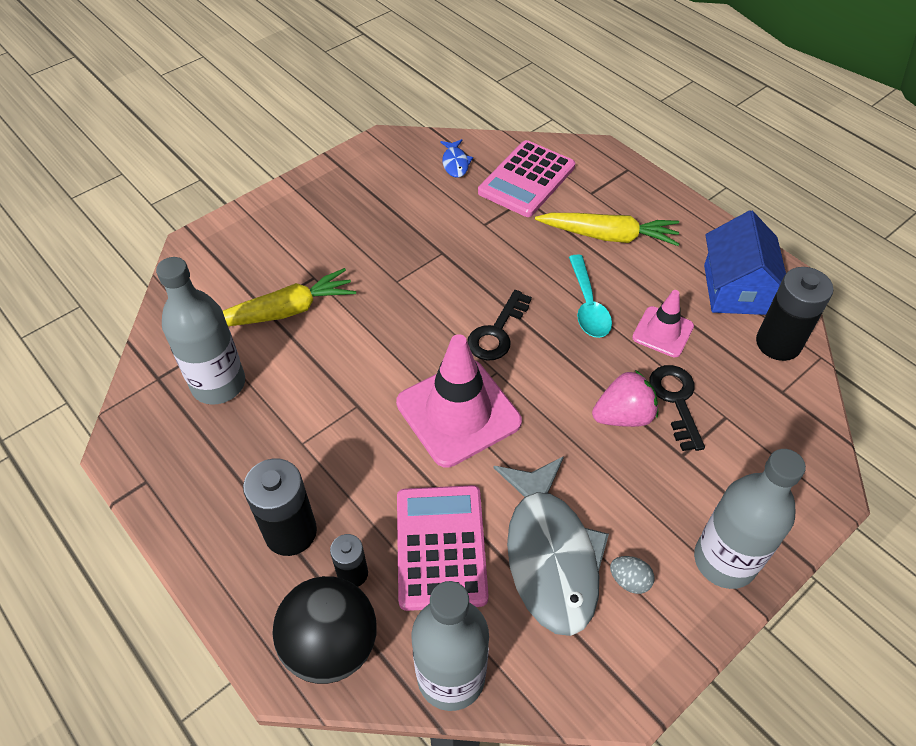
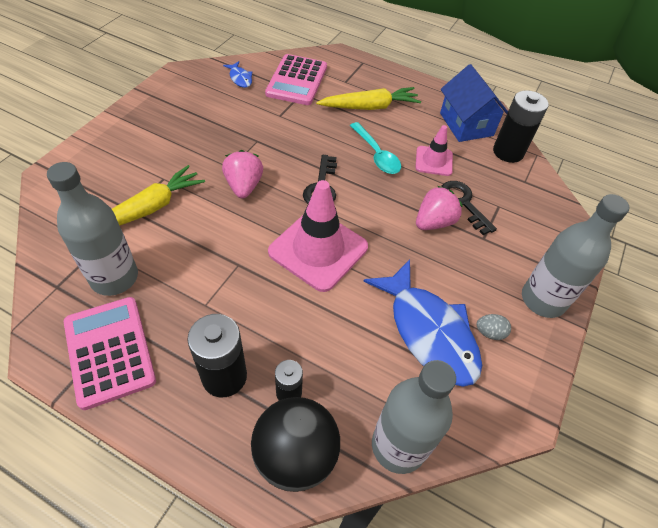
camera: 25 degrees left, 0 degrees up
(402, 309) = (244, 186): none -> pink strawberry
(441, 547) = (348, 351): pink calculator -> pink calculator (109, 351)
(550, 554) = (428, 331): grey fish -> blue fish

